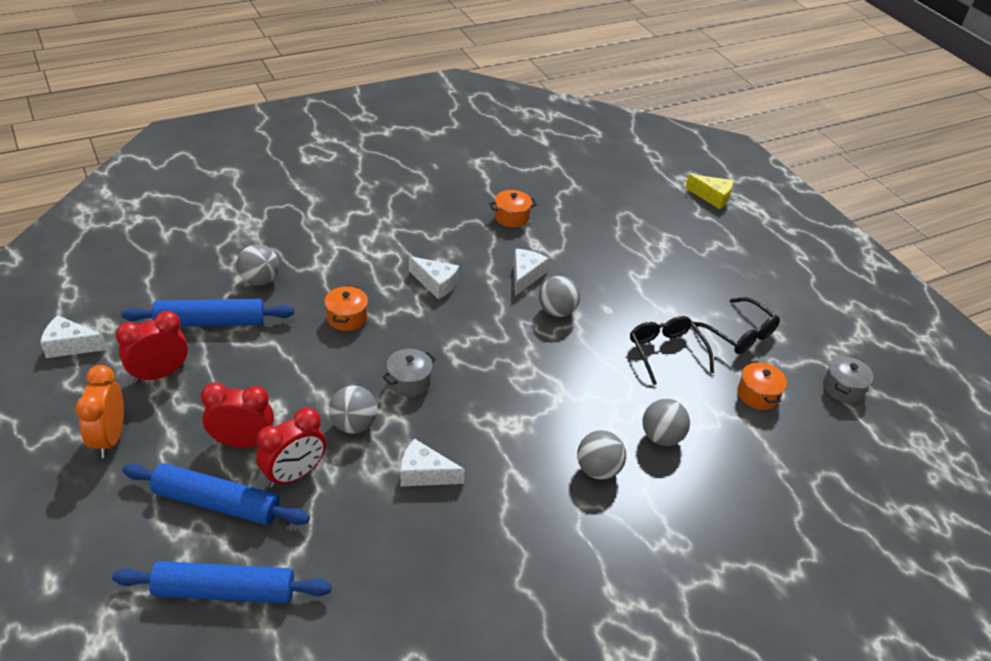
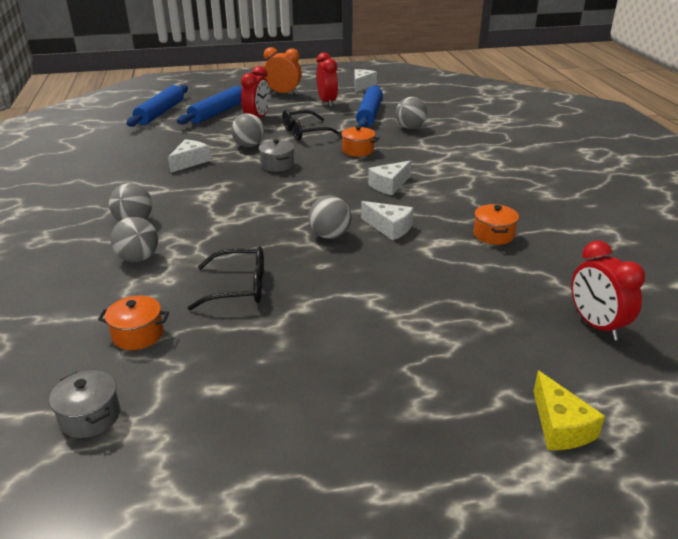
camera: 110 degrees right, 10 degrees down
(294, 475) = (221, 129): red clock -> red clock (596, 325)
(712, 197) = (560, 426): yellow cheese -> yellow cheese turned 60 degrees counterclockwise
(739, 334) = (236, 352): black glasses -> black glasses (305, 132)

